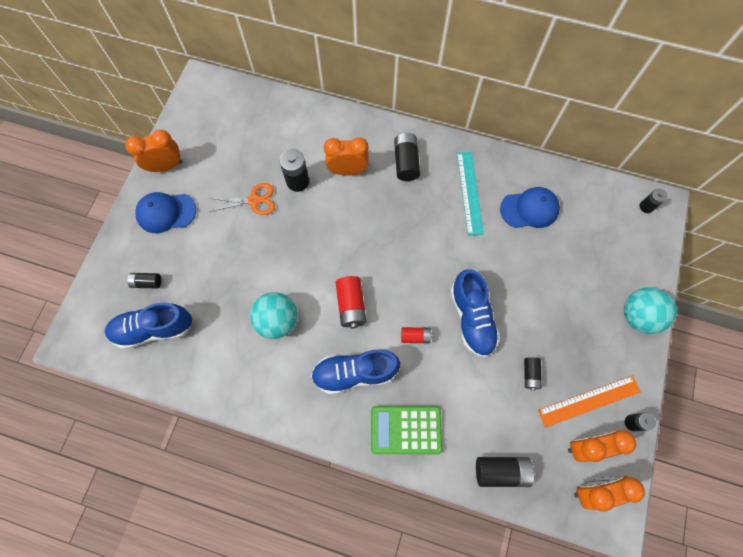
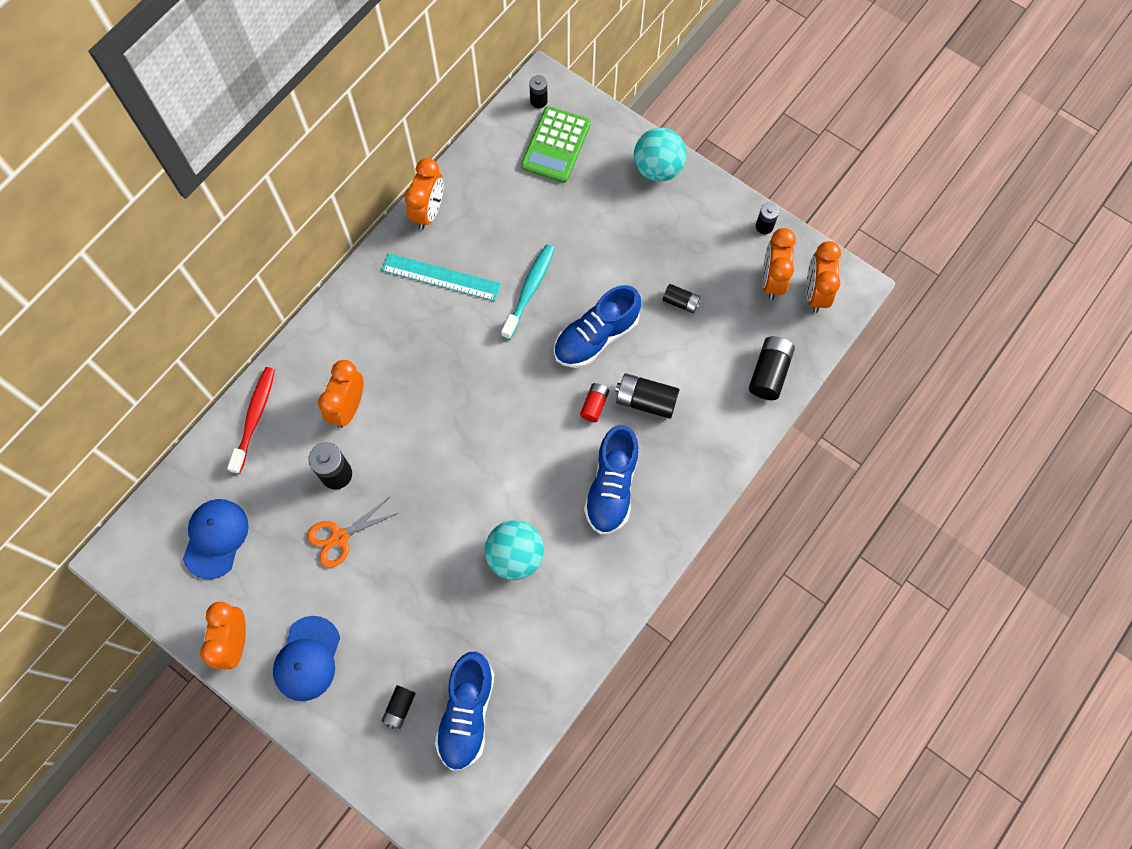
camera: 70 degrees left, 0 degrees up
(254, 200) = (340, 537): orange scissors -> orange scissors turned 135 degrees counterclockwise
(319, 119) = (255, 417): none -> red toothbrush
(351, 305) = (529, 463): red battery -> none
(406, 162) = (368, 334): black battery -> black battery (646, 401)
(406, 430) = (694, 454): green calculator -> green calculator (556, 145)
(471, 318) = (596, 336): blue shoe -> blue shoe turned 135 degrees clockwise
(487, 256) = (529, 290): none -> turquoise toothbrush
(516, 166) = (428, 212): none -> orange clock
(529, 209) = (490, 221): blue cap -> blue cap (215, 538)
(589, 401) = (728, 257): orange ruler -> none

